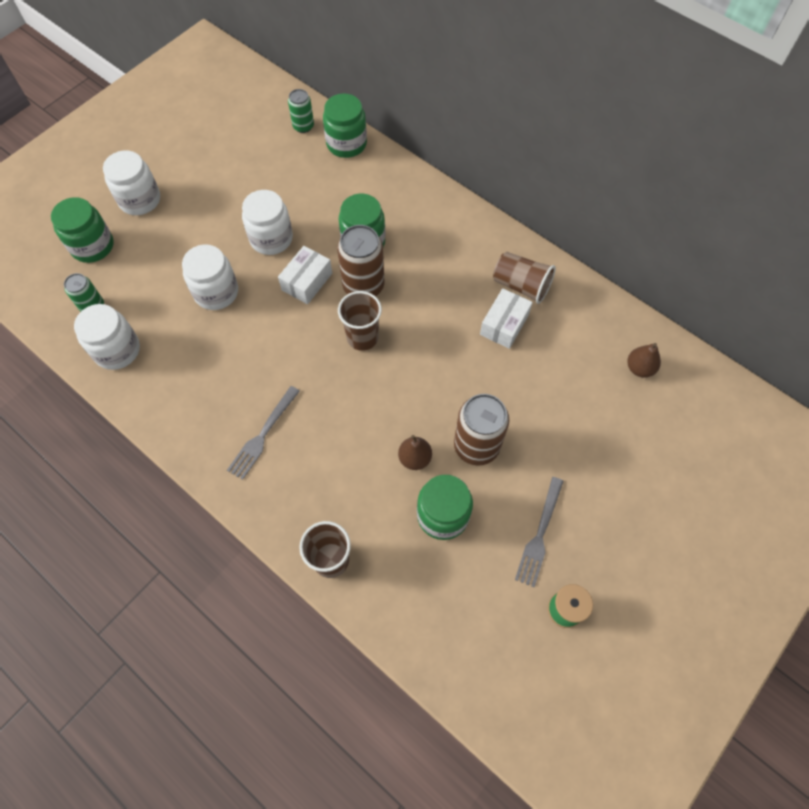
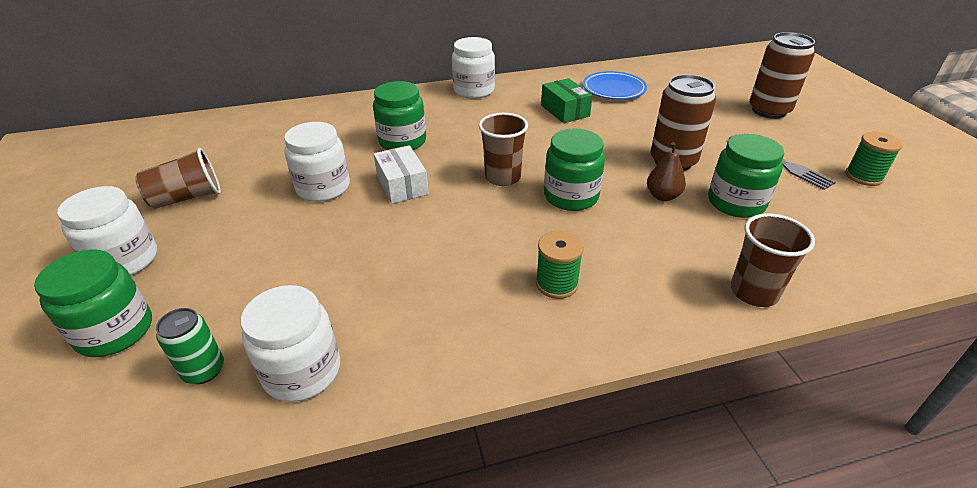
camera: 55 degrees left, 25 degrees down
(216, 292) = (334, 248): white jar -> white jar (474, 90)
(263, 435) = (556, 284): grey fork -> green spool
(303, 126) = (233, 127): green can -> none
(346, 144) = (290, 114): green jar -> green jar (571, 196)
(363, 286) = (448, 157): brown can -> brown can (769, 111)
(504, 324) = (565, 111): white box -> green box
(521, 285) = (537, 93): brown cup -> brown cup (187, 198)
(582, 343) = (613, 89): none -> blue plate
(639, 368) = (655, 78): brown pear -> none

